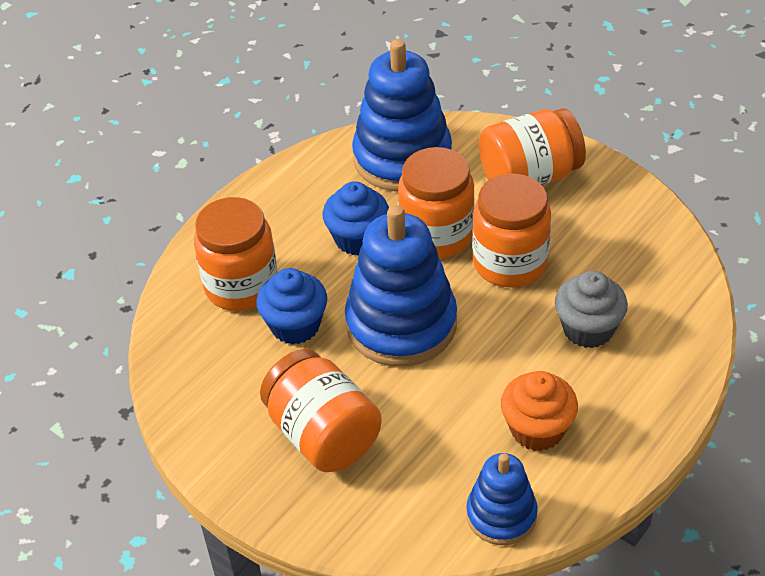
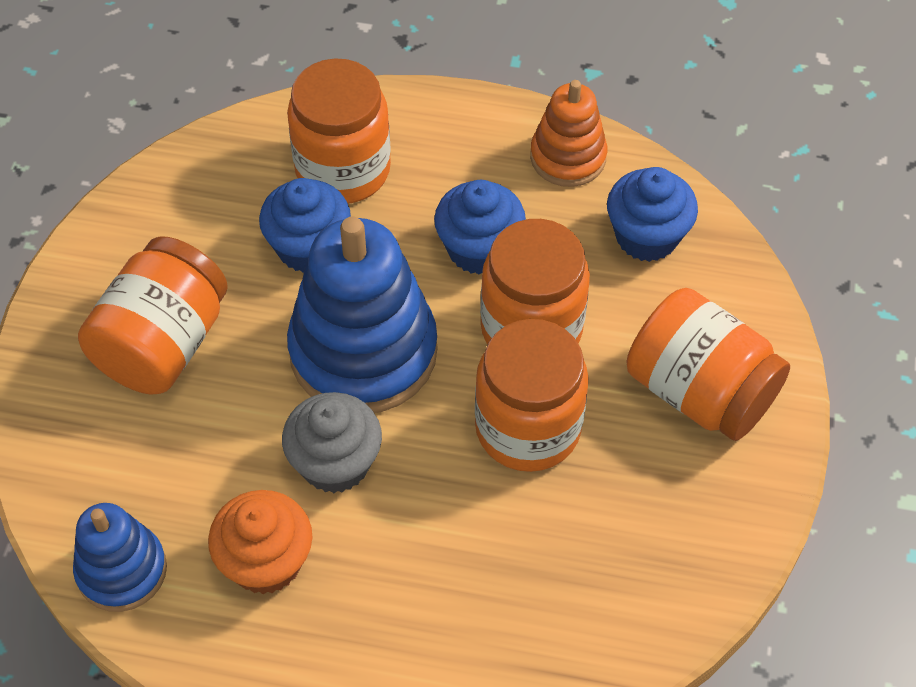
camera: 60 degrees right, 10 degrees up
(315, 171) = (568, 157): none -> orange stacking toy
(402, 158) = (646, 236): blue stacking toy -> blue cupcake
(588, 329) = (458, 560): grey cupcake -> grey cupcake (335, 463)

